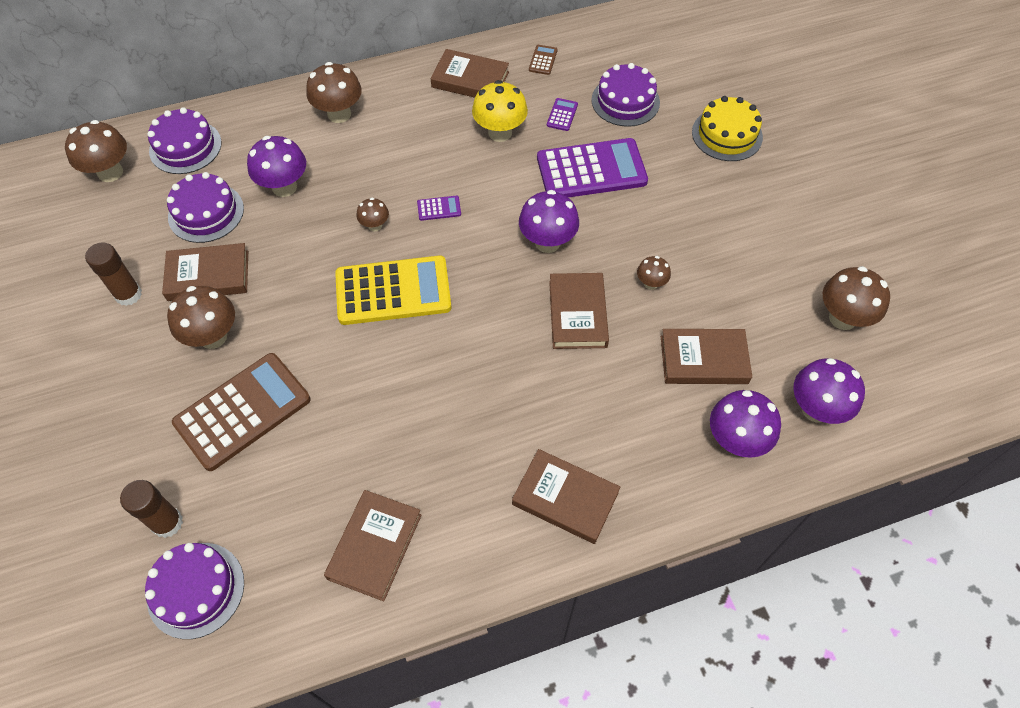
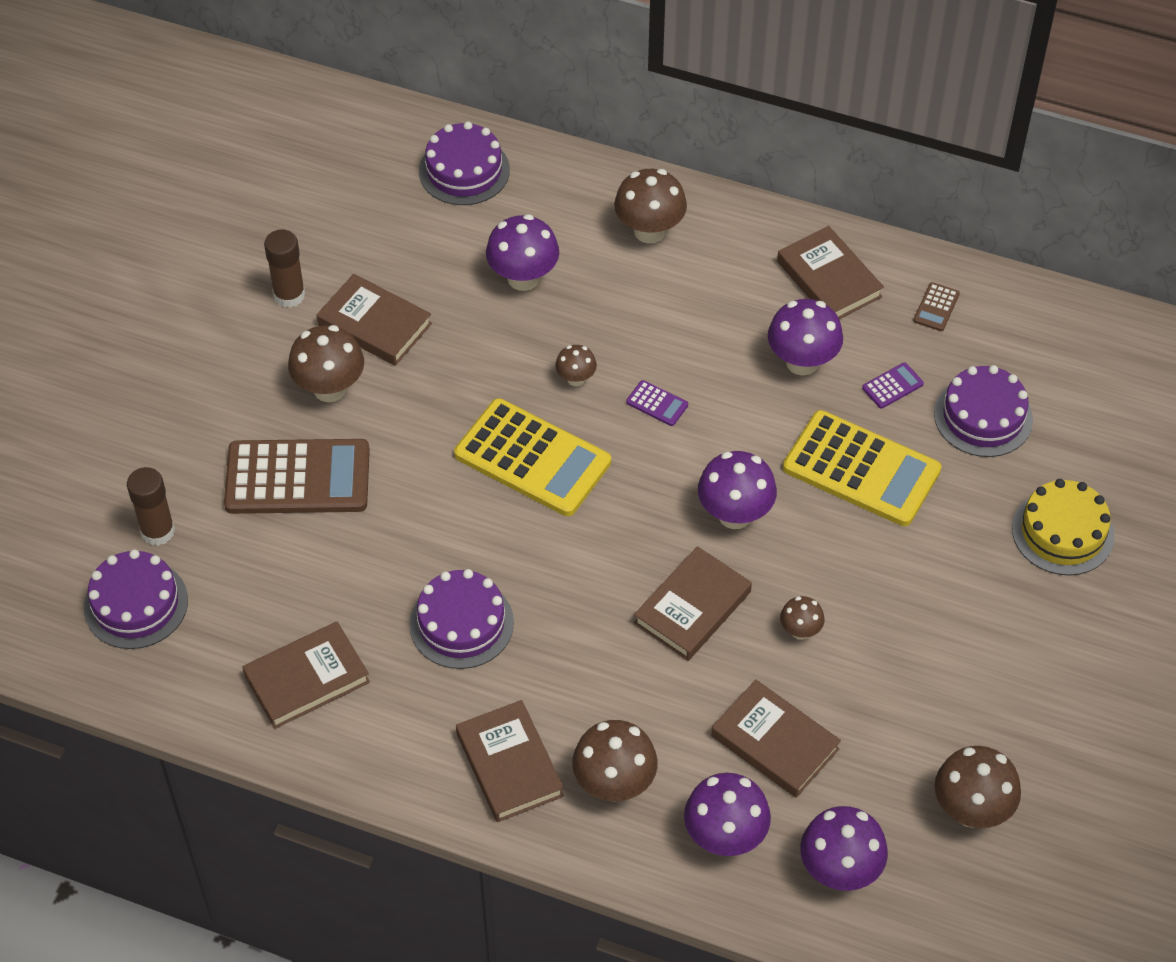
camera: 40 degrees right, 5 degrees down
(110, 172) = (371, 154): brown mushroom -> brown mushroom (614, 784)
(206, 212) = (425, 256): purple cake -> purple cake (461, 623)
(500, 133) = (802, 362): yellow mushroom -> purple mushroom
(543, 60) = (936, 307): brown calculator -> brown calculator turned 150 degrees clockwise
(591, 170) = (861, 469): purple calculator -> yellow calculator

